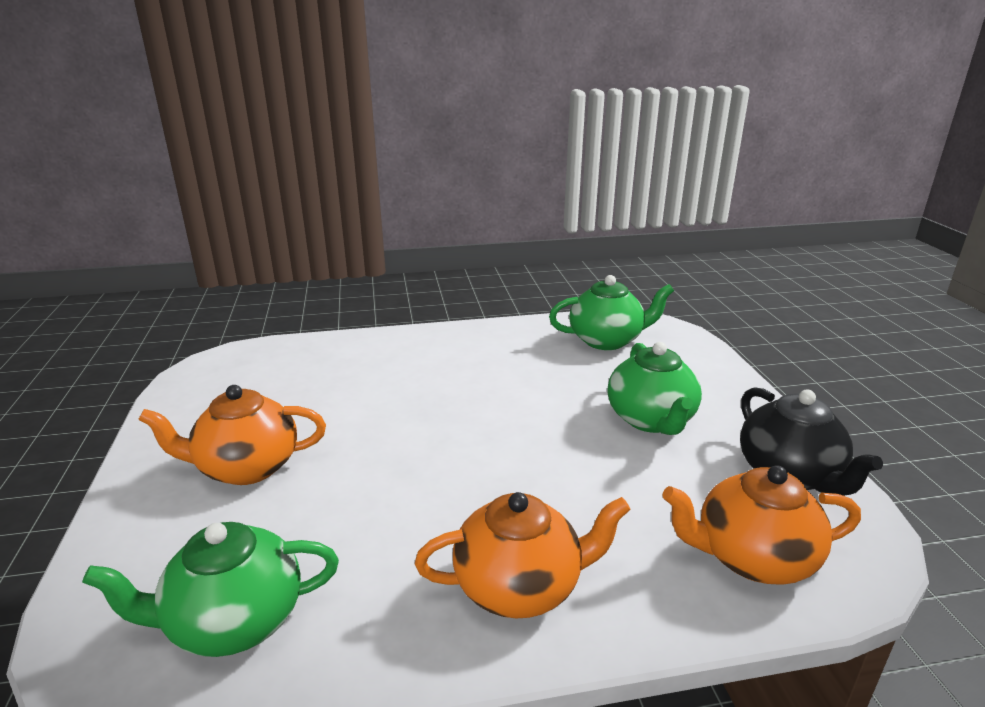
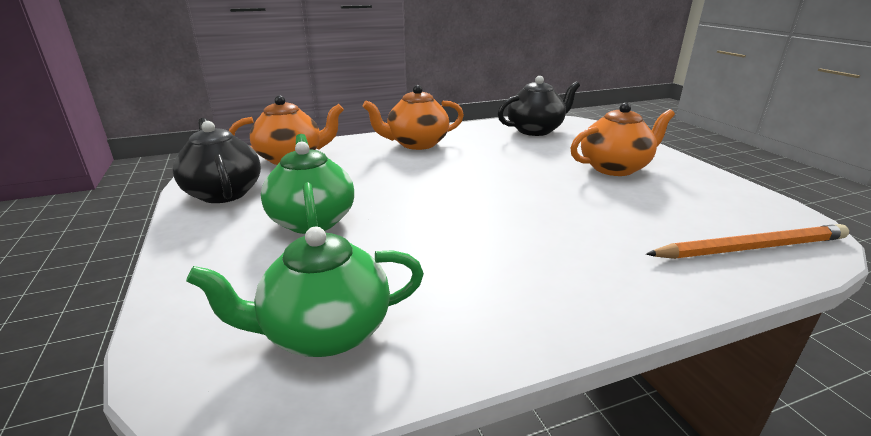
camera: 170 degrees right, 0 degrees up
(233, 621) = (535, 130): green teapot -> black teapot
(280, 359) = (750, 248): none -> orange pencil

